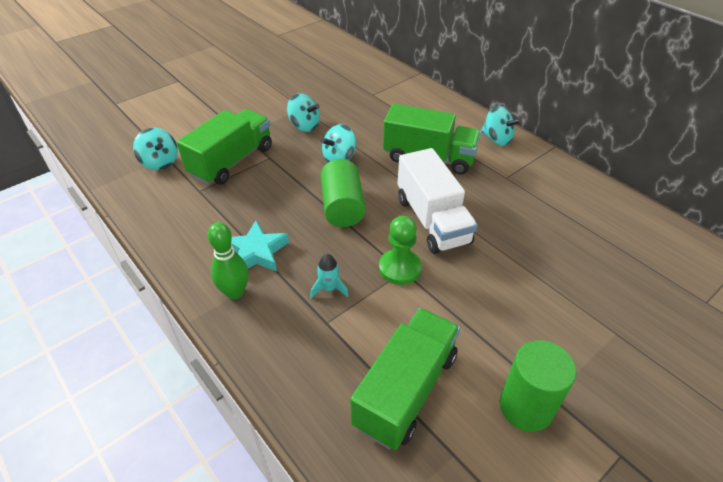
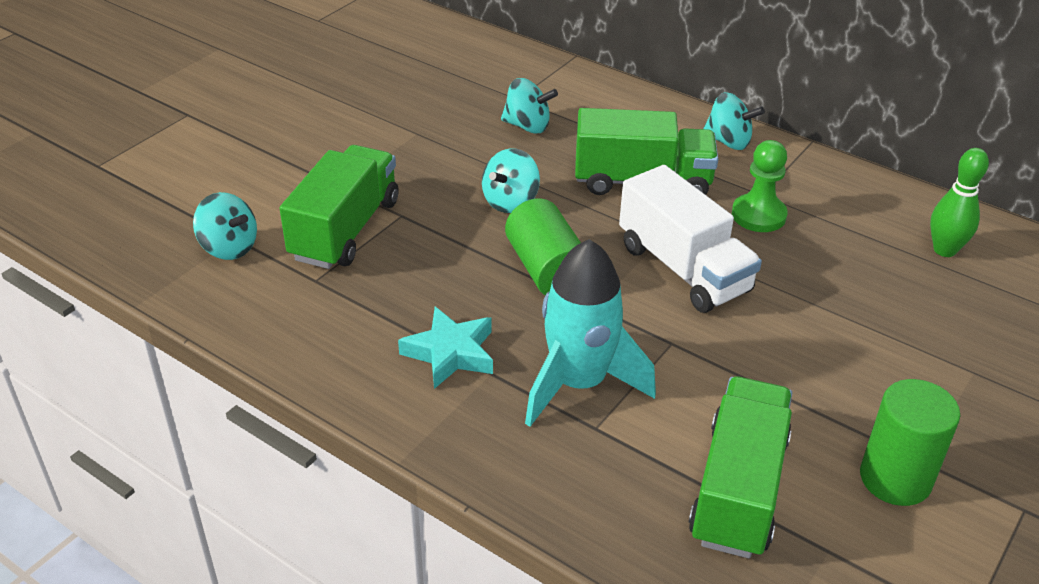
camera: 15 degrees left, 5 degrees down
(235, 292) = (446, 412): green bowling pin -> green bowling pin (944, 250)
(304, 126) = (433, 160): turquoise spinning top -> turquoise spinning top (527, 126)
(329, 288) = (579, 383): turquoise rocket -> turquoise rocket, size x2.44
(399, 268) = (665, 340): green pawn -> green pawn (758, 215)

